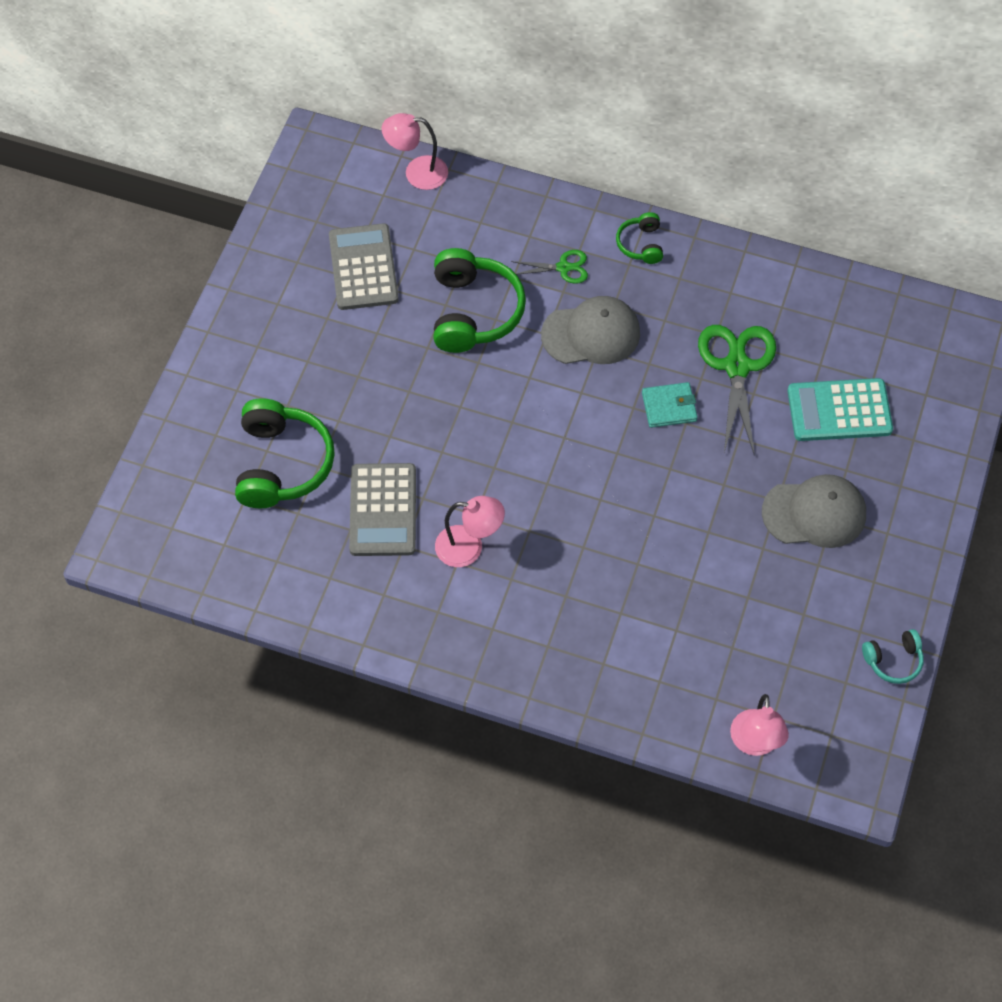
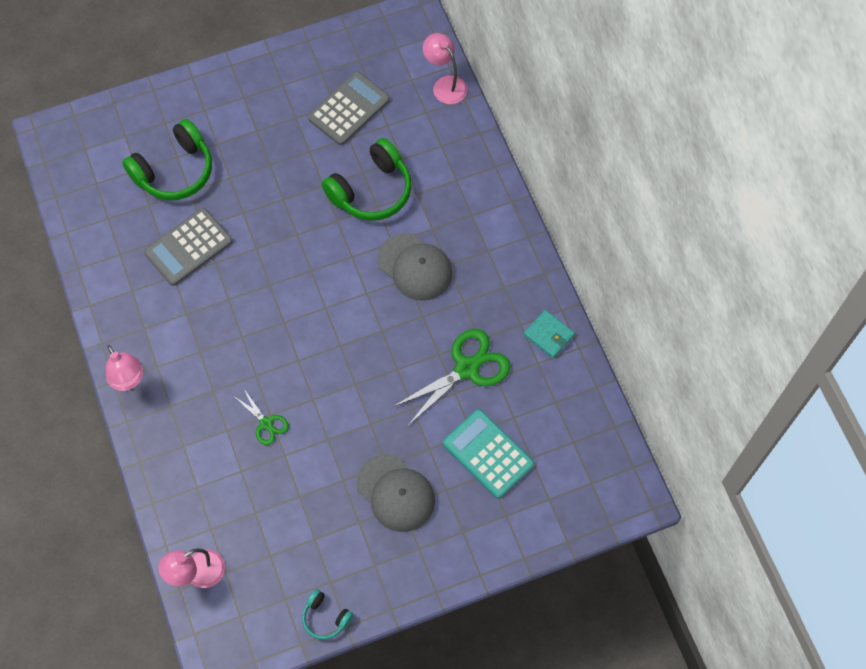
camera: 50 degrees right, 5 degrees up
(469, 547) = (202, 312): pink lamp -> pink lamp (128, 380)
(563, 268) = (450, 216): green scissors -> green scissors (266, 423)
(641, 244) = (509, 246): green headphones -> none
(669, 407) = (400, 350): turquoise wallet -> turquoise wallet (549, 335)

